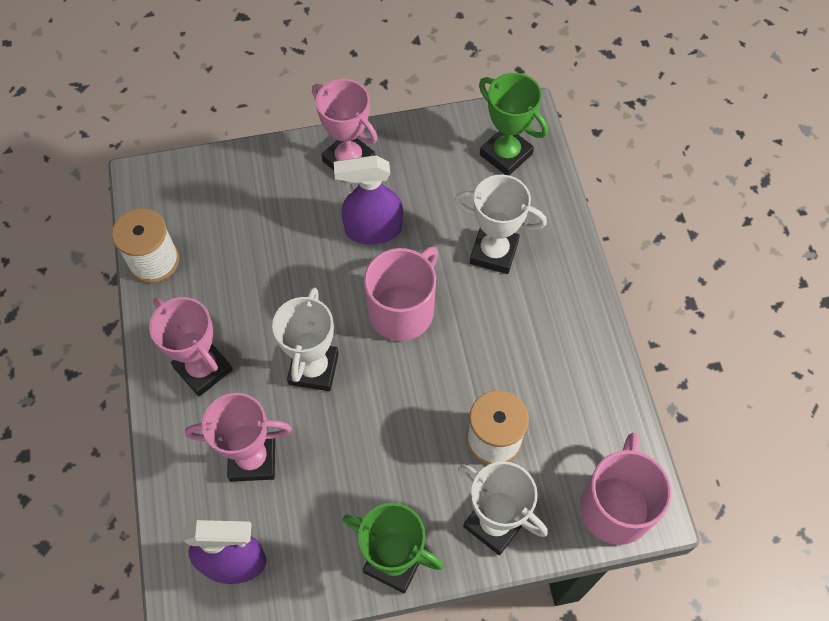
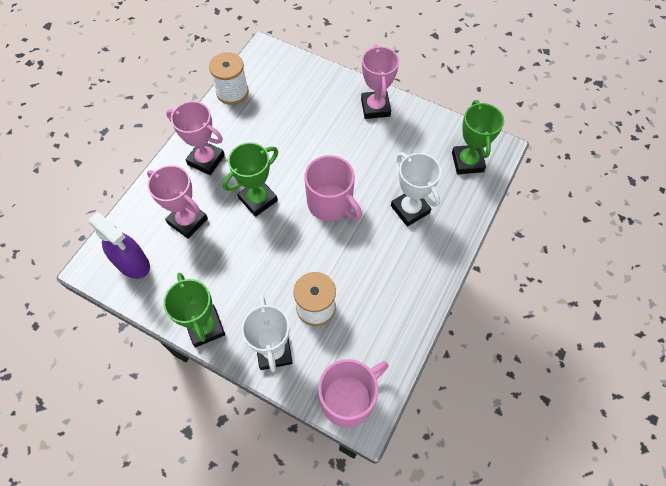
camera: 40 degrees right, 0 degrees up
(203, 369) = (206, 160): pink trophy -> pink trophy turned 60 degrees counterclockwise
(314, 368) = (258, 199): white trophy -> green trophy
(373, 230) = (354, 151): purple spray bottle -> none
(402, 310) = (331, 203): pink mug -> pink mug turned 60 degrees clockwise

